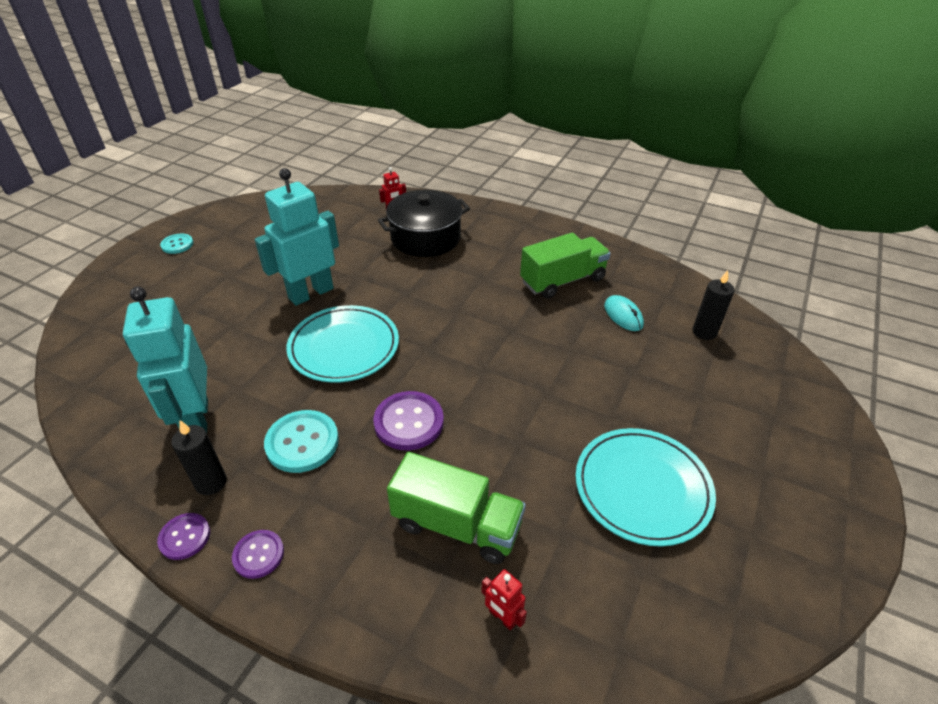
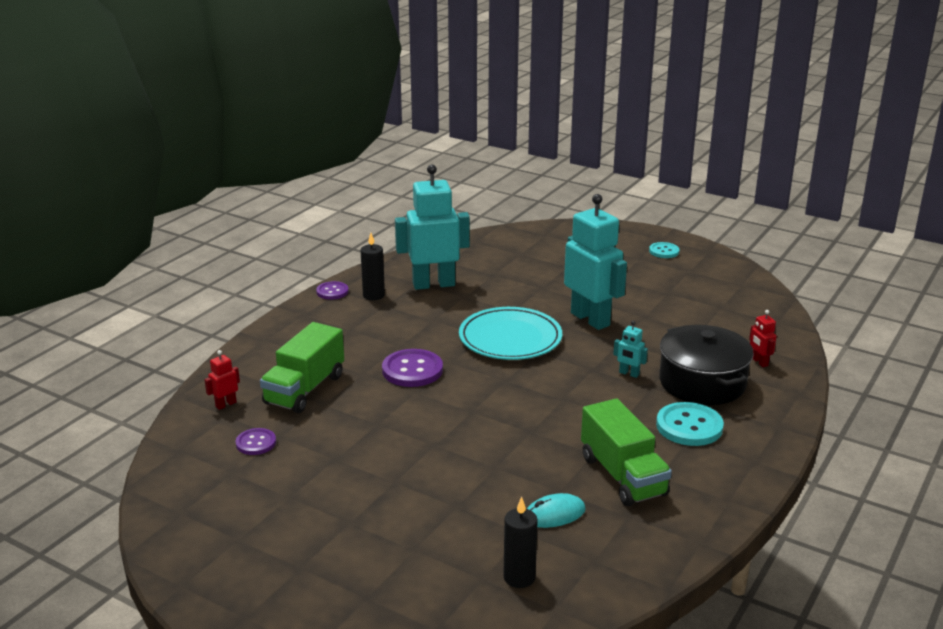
camera: 95 degrees right, 15 degrees down
(258, 555) = (309, 316): purple button -> purple button (256, 443)
(302, 442) = (401, 325): turquoise button -> turquoise button (689, 426)
(412, 273) = (629, 374): none -> turquoise robot
(642, 488) = (307, 484): turquoise plate -> none

